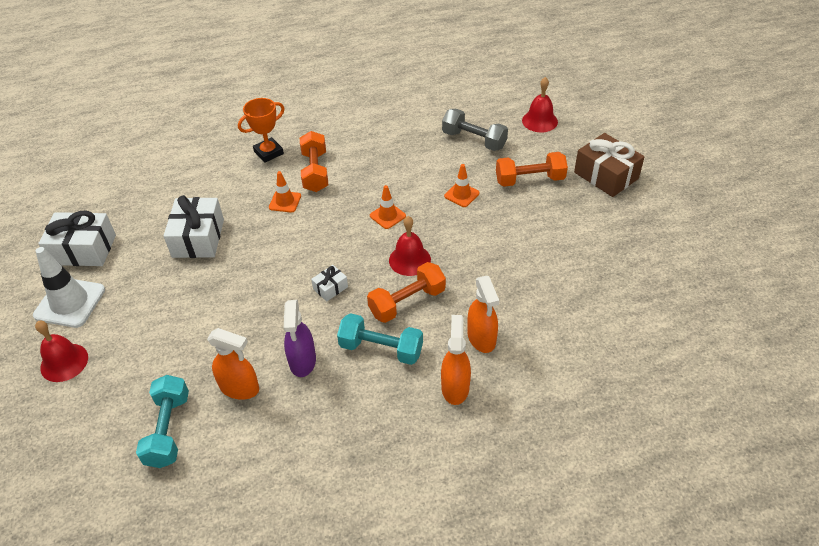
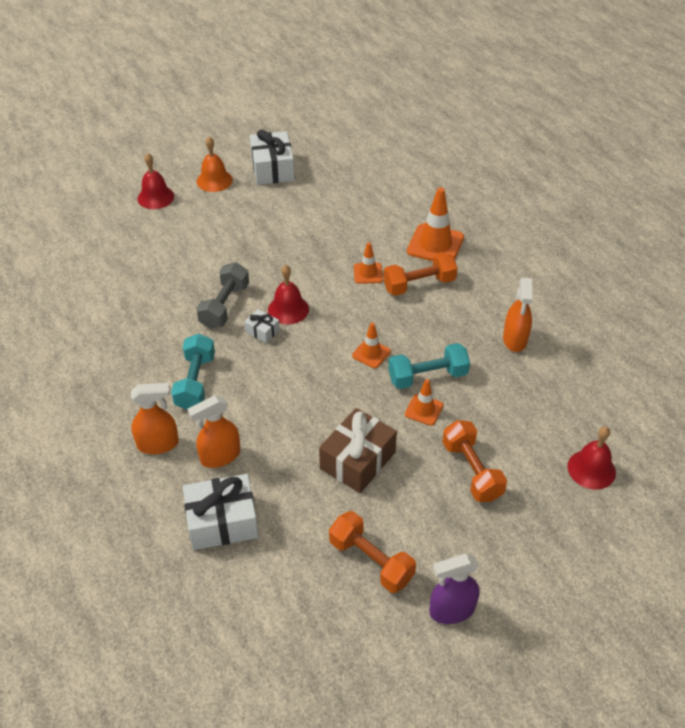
camera: 75 degrees right, 0 degrees up
(70, 303) = (214, 180): white traffic cone -> orange bell
(168, 430) = (99, 271): turquoise dumbbell -> turquoise dumbbell (427, 376)
(198, 238) = (303, 229): white gift -> white gift (222, 521)
(240, 388) = (142, 300): orange spray bottle -> orange spray bottle (515, 340)
(268, 152) = (435, 244): orange trophy -> orange traffic cone
(302, 361) = (174, 332): purple spray bottle -> purple spray bottle (451, 610)
(407, 302) = (255, 390): orange dumbbell -> orange dumbbell (371, 561)
(409, 260) = (313, 382): red bell -> red bell (288, 309)
(474, 140) = (524, 407): grey dumbbell -> grey dumbbell (225, 306)
(606, 175) = (509, 551): brown gift -> brown gift (357, 460)

